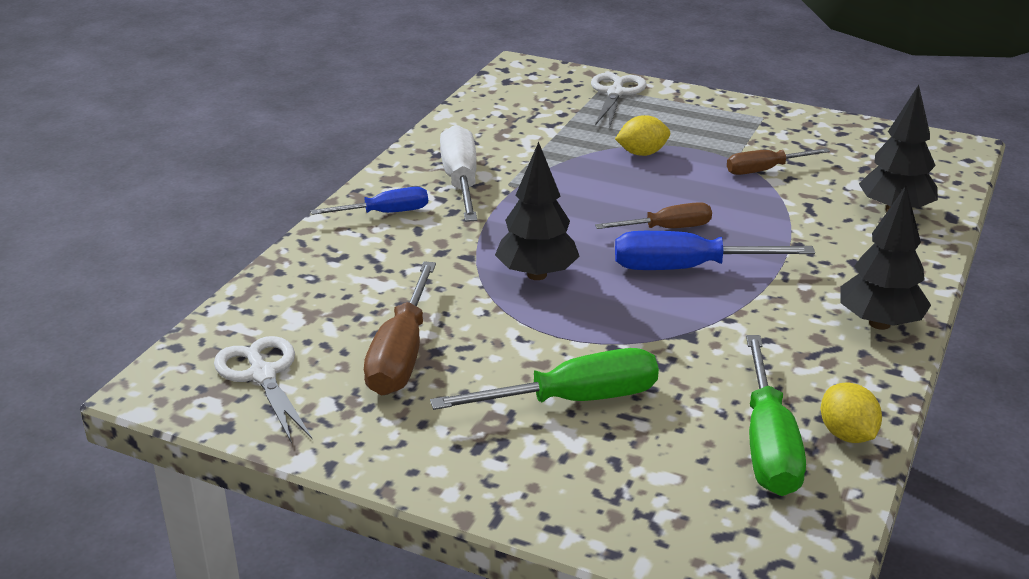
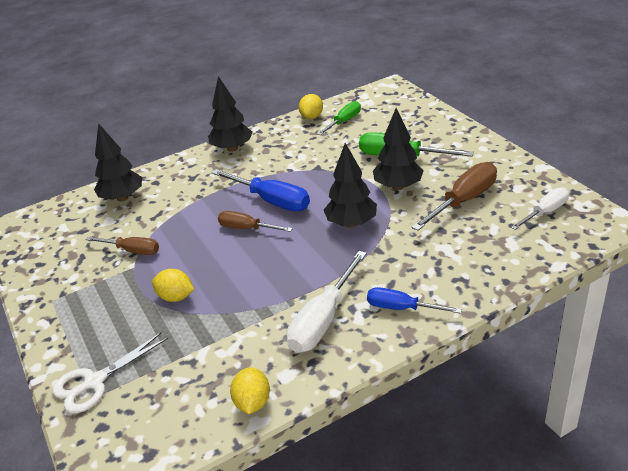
camera: 140 degrees left, 5 degrees up
(263, 375) = (545, 212): white scissors -> white screwdriver
(460, 121) = (252, 402): none -> yellow lemon
(524, 345) = (398, 186): none -> black tree
(768, 444) = (344, 122): green screwdriver -> green screwdriver, size x0.63

